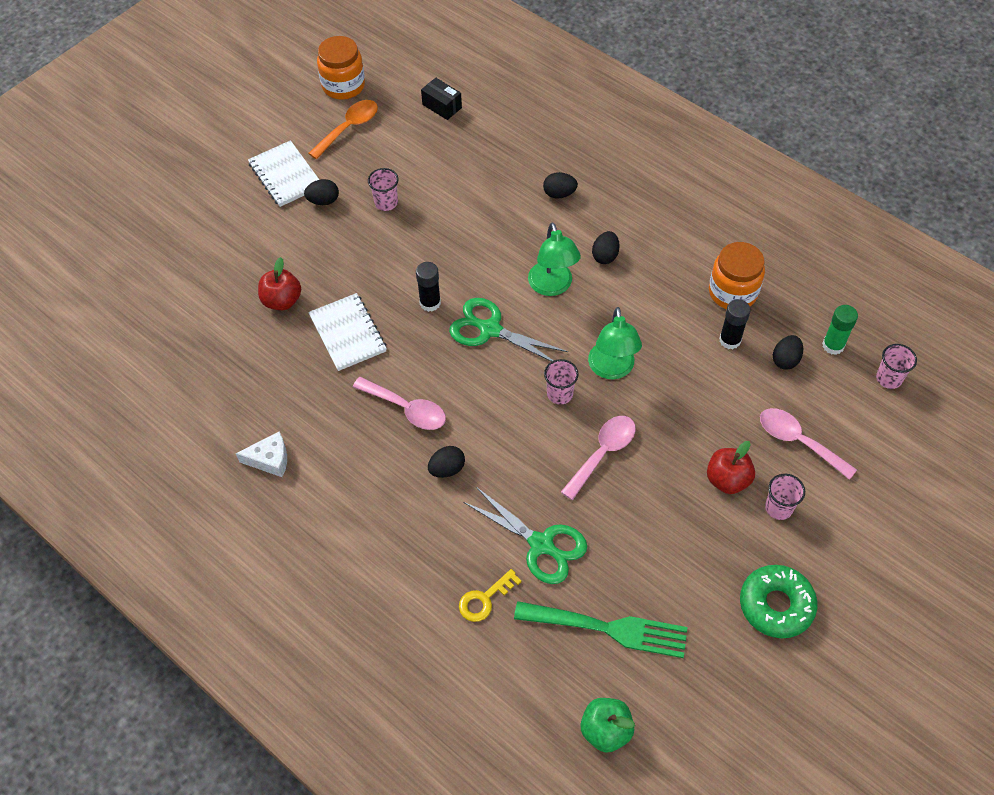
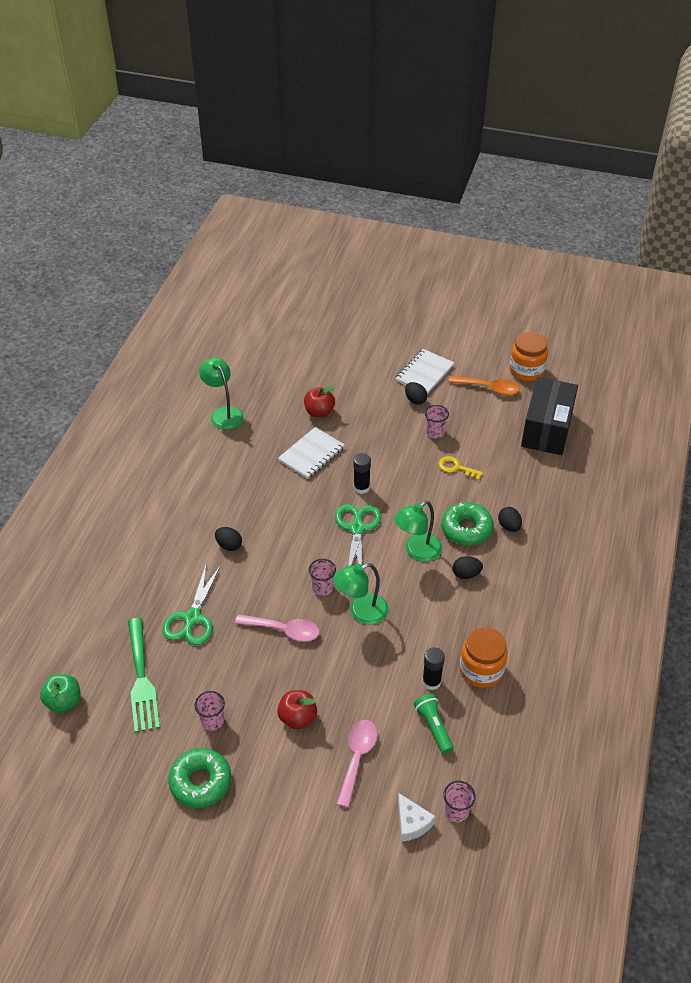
camera: 65 degrees right, 10 degrees down
(217, 404) = (223, 413): none -> green lamp
(270, 459) = (195, 454): white cheese -> white cheese (412, 823)
(406, 409) = (266, 507): pink spoon -> none
(442, 106) = (547, 429): black box -> black box, size x2.24
(484, 599) = (137, 600): yellow key -> yellow key (456, 468)
(544, 231) = (466, 529): none -> green donut
(778, 508) = (288, 760): pink cup -> pink cup (212, 721)
(785, 360) = (433, 727): black egg -> green flashlight
(833, 345) = (468, 758): green glue stick -> none

